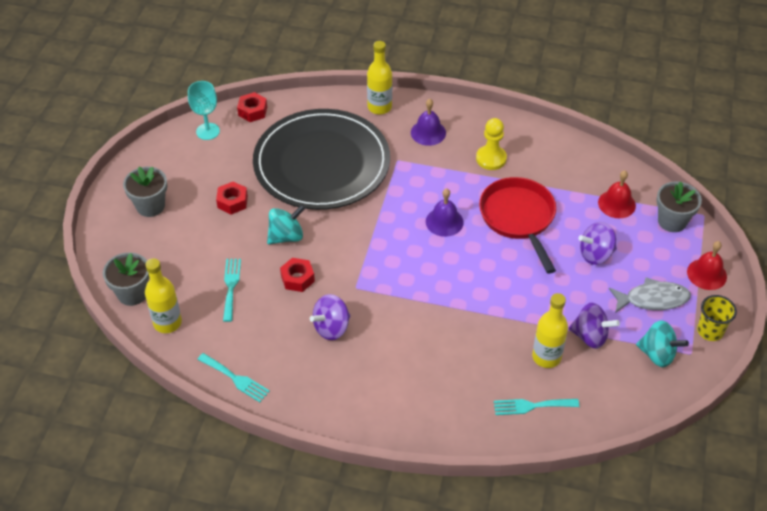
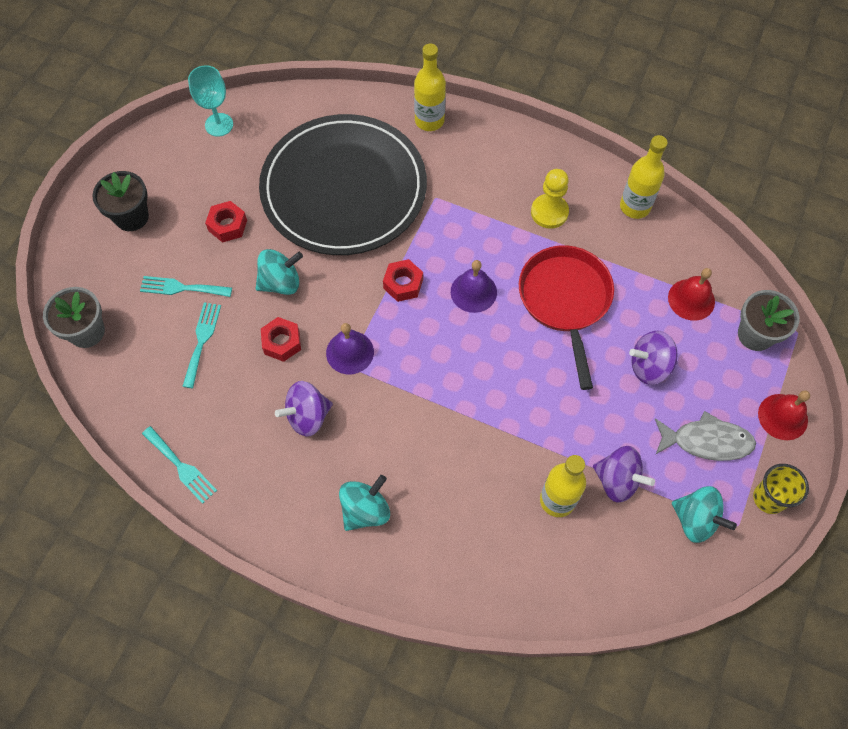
camera: 10 degrees right, 15 degrees up
(150, 206) = (131, 217): grey flower pot -> black flower pot
(167, 323) = (118, 378): yellow bottle -> yellow bottle (635, 207)
(252, 111) = (277, 104): red nut -> red nut (403, 284)
(395, 387) = (365, 510): none -> turquoise spinning top
(428, 132) = (480, 164): purple bell -> purple bell (350, 352)
(531, 406) = (524, 565): turquoise fork -> turquoise fork (181, 288)

